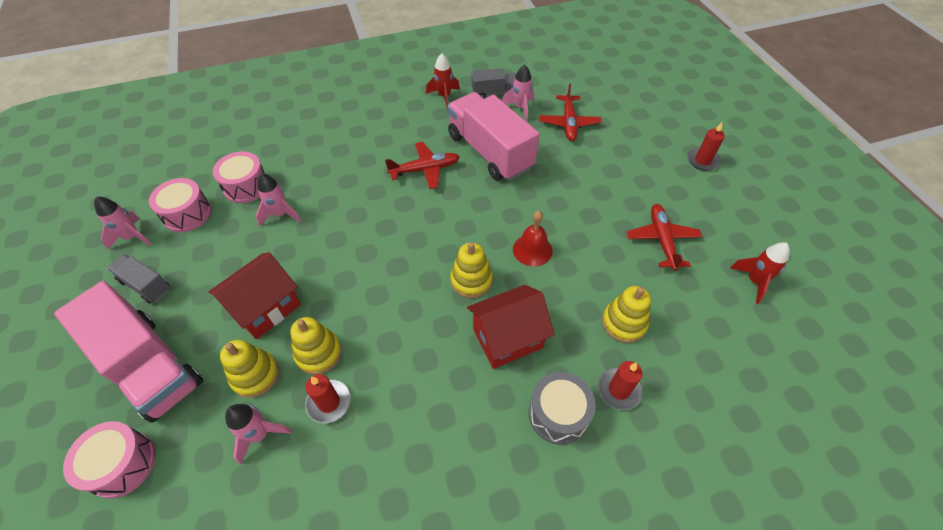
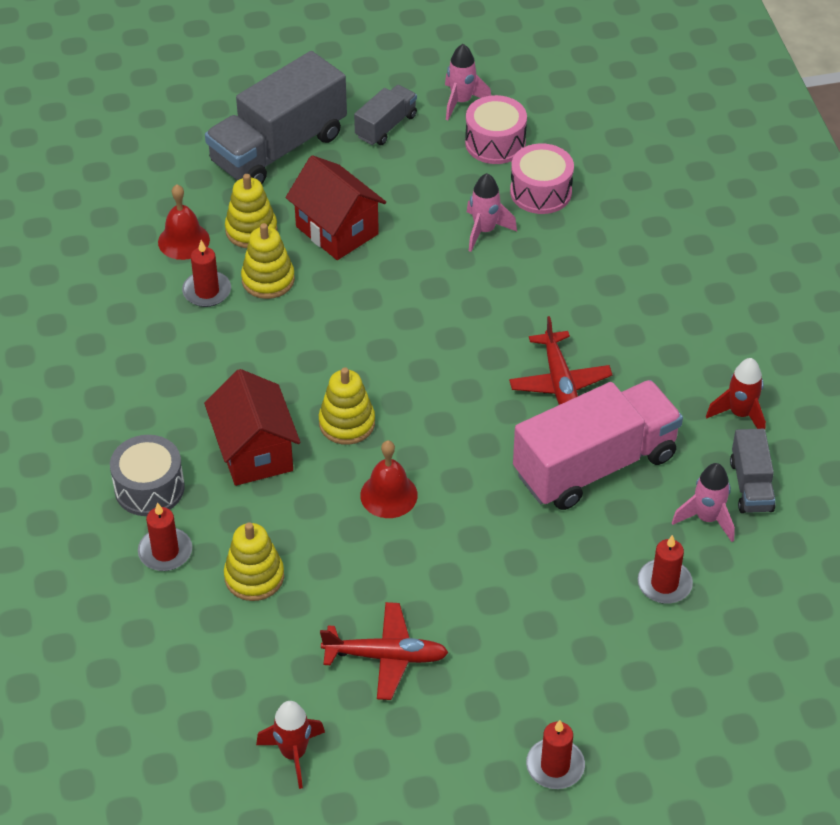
camera: 95 degrees right, 5 degrees down
(122, 464) = (177, 148): pink drum -> none
(150, 366) = (278, 149): pink truck -> grey truck
(260, 434) = (183, 241): pink rocket -> red bell
(568, 123) = (664, 584): red plane -> red candle

